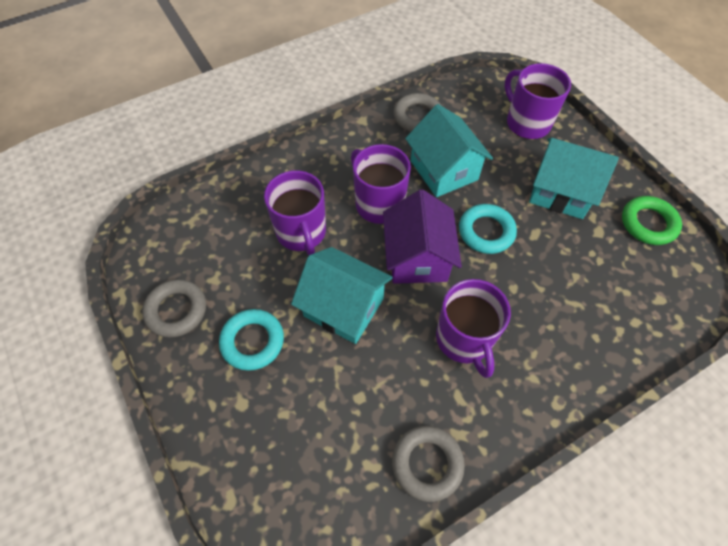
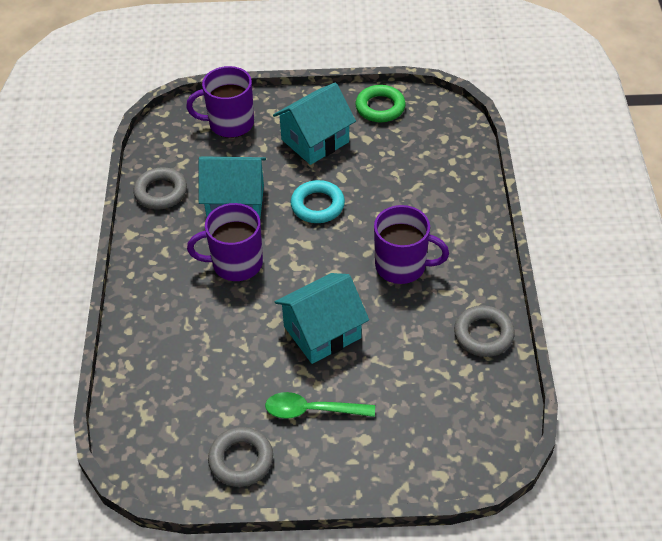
camera: 60 degrees left, 10 degrees down
(252, 341) = (312, 410): turquoise ring -> green spoon
(301, 232) = (225, 332): purple mug -> none
(417, 257) = (310, 261): purple house -> none

